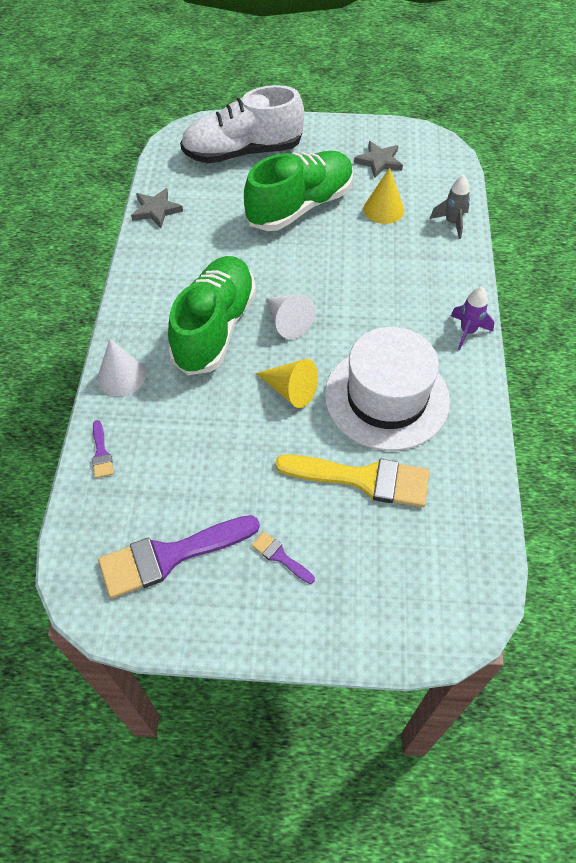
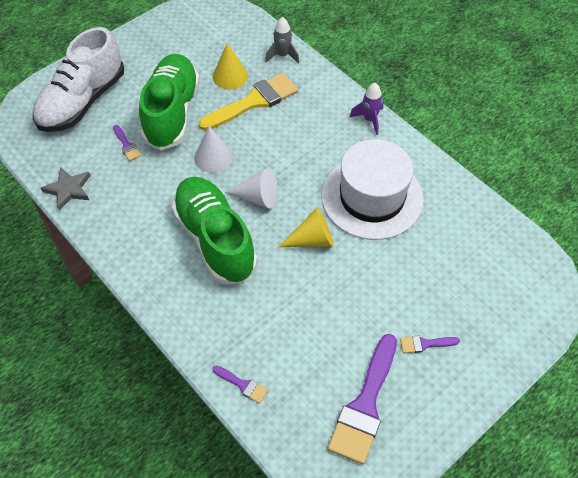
camera: 45 degrees left, 0 degrees up
(121, 376) = (191, 324): white cone -> white cone (213, 157)
(236, 207) = (127, 145): none -> purple brush
(363, 479) = (415, 257): yellow brush -> yellow brush (254, 101)
(379, 161) = (188, 44): grey star -> none

